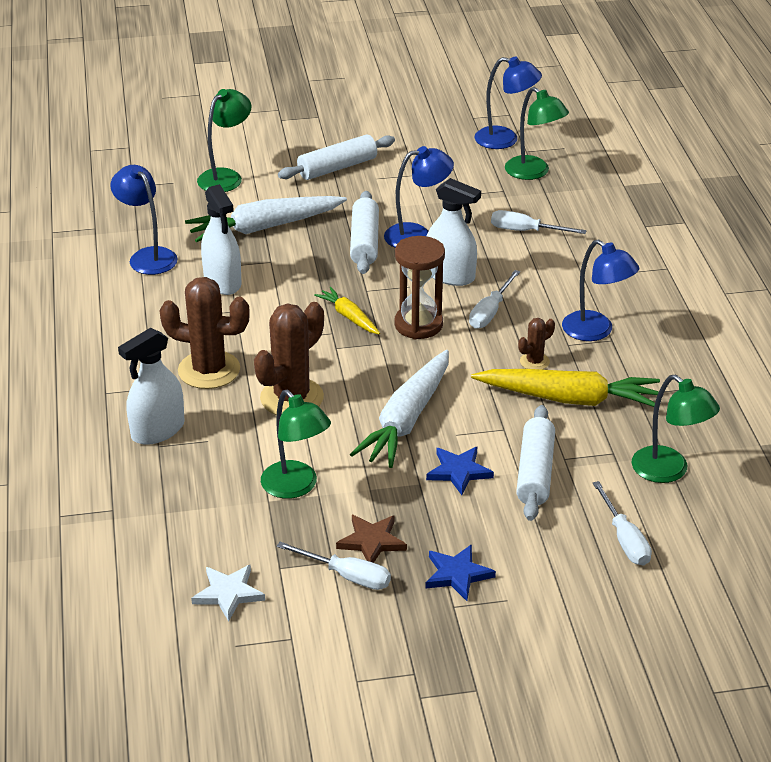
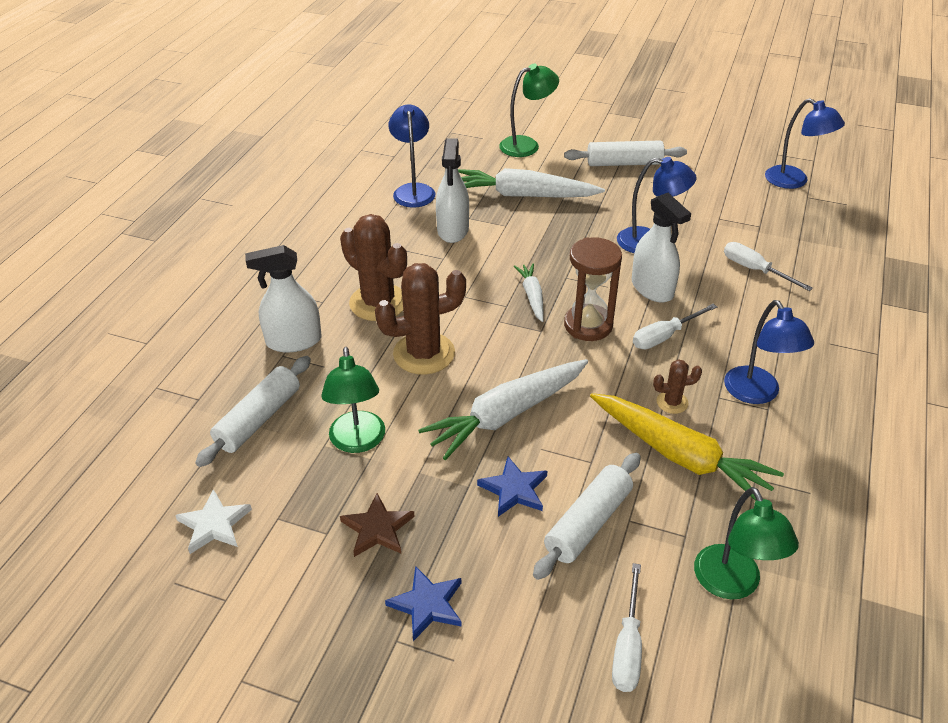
camera: 30 degrees right, 5 degrees up
(347, 576) = (326, 556): white screwdriver -> none
(349, 317) = (532, 296): yellow carrot -> white carrot
(364, 242) = (598, 234): white rolling pin -> white rolling pin (259, 419)
(533, 172) = (801, 218): green lamp -> none

